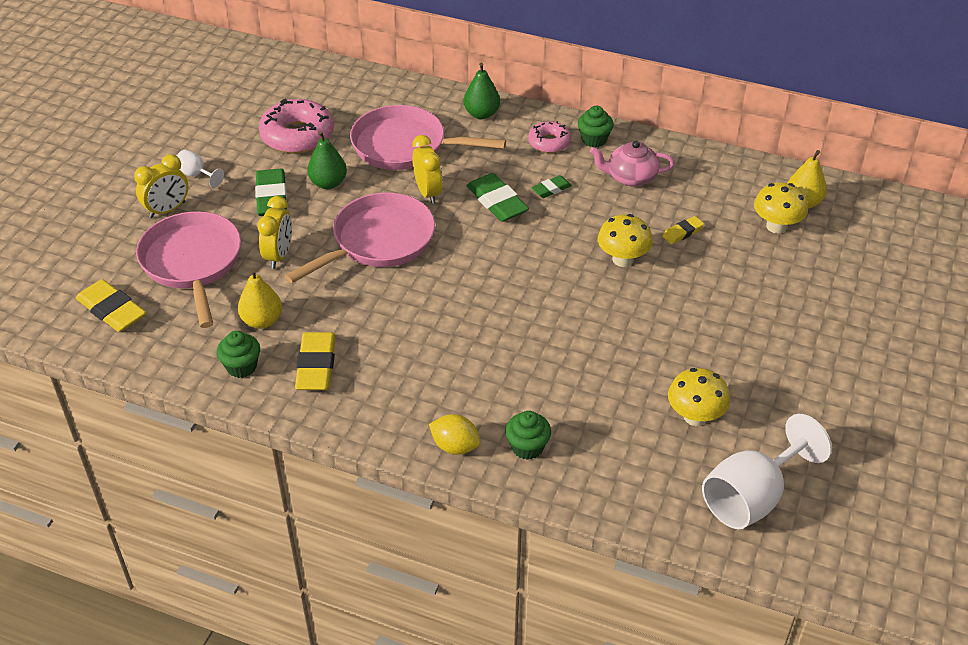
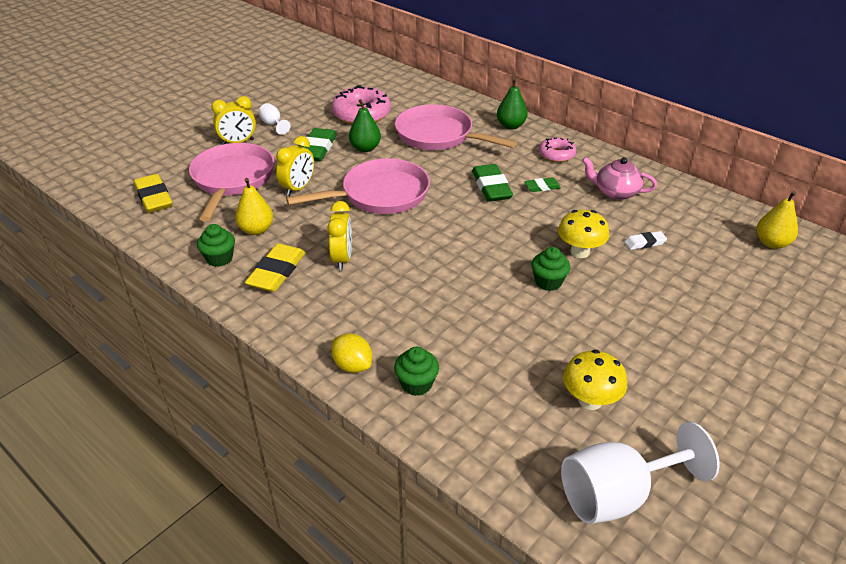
camera: 20 degrees right, 5 degrees down
(428, 193) = (438, 169): yellow clock -> yellow clock (342, 259)
(594, 139) = (596, 159): green cupcake -> green cupcake (548, 282)
(682, 233) = (645, 243): yellow eraser -> white eraser
(776, 226) = (737, 257): yellow mushroom -> none

